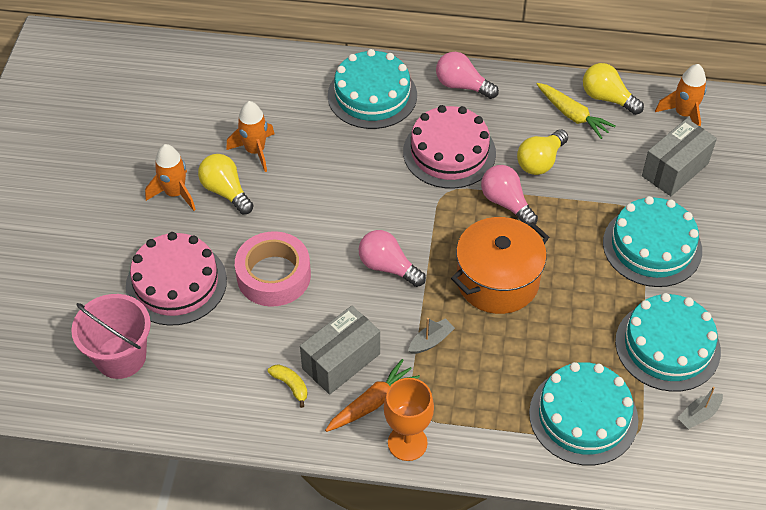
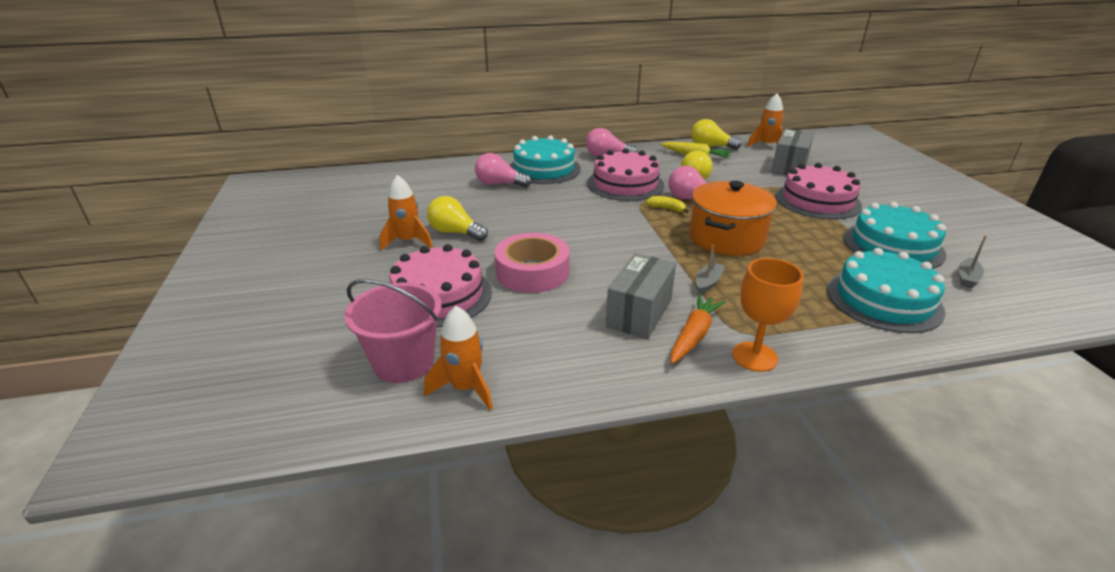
camera: 20 degrees left, 20 degrees down
(255, 151) = (468, 208): orange rocket -> orange rocket (465, 388)
(290, 385) = (603, 342): yellow banana -> yellow banana (666, 209)
(388, 267) = (630, 247): pink light bulb -> pink light bulb (499, 184)
(652, 246) = (817, 200): turquoise cake -> pink cake

